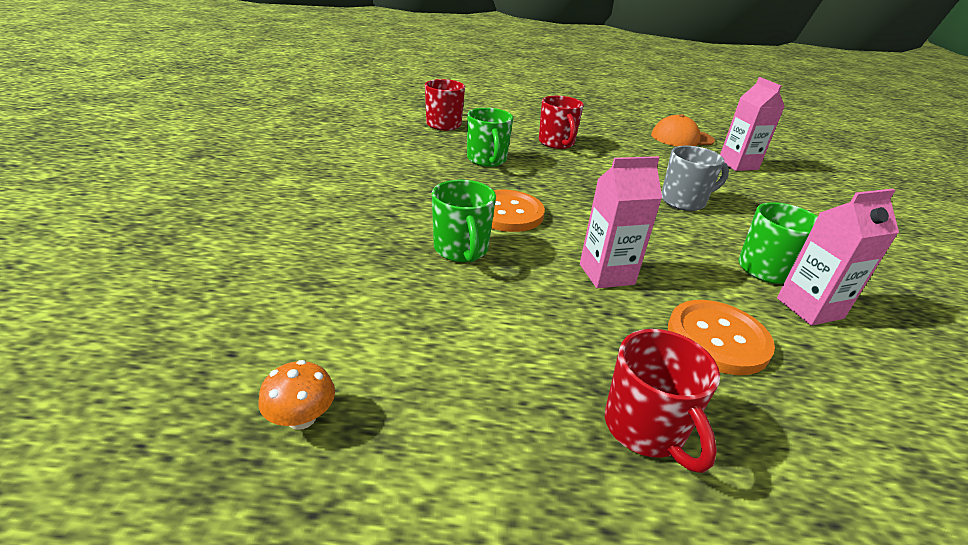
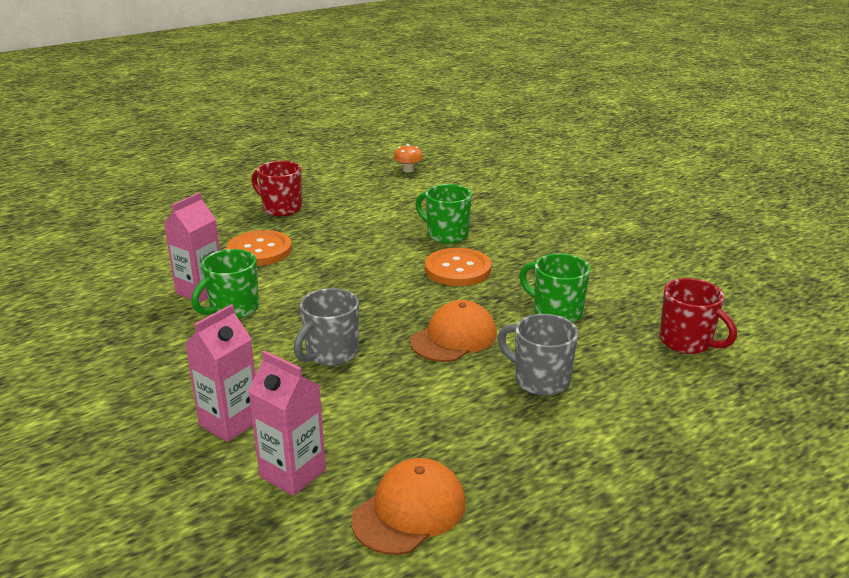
camera: 145 degrees right, 5 degrees down
(556, 143) = (540, 380): red mug -> grey mug
(580, 176) = (454, 337): none -> orange cap
(606, 274) = (346, 258): pink carton -> pink carton (230, 422)

